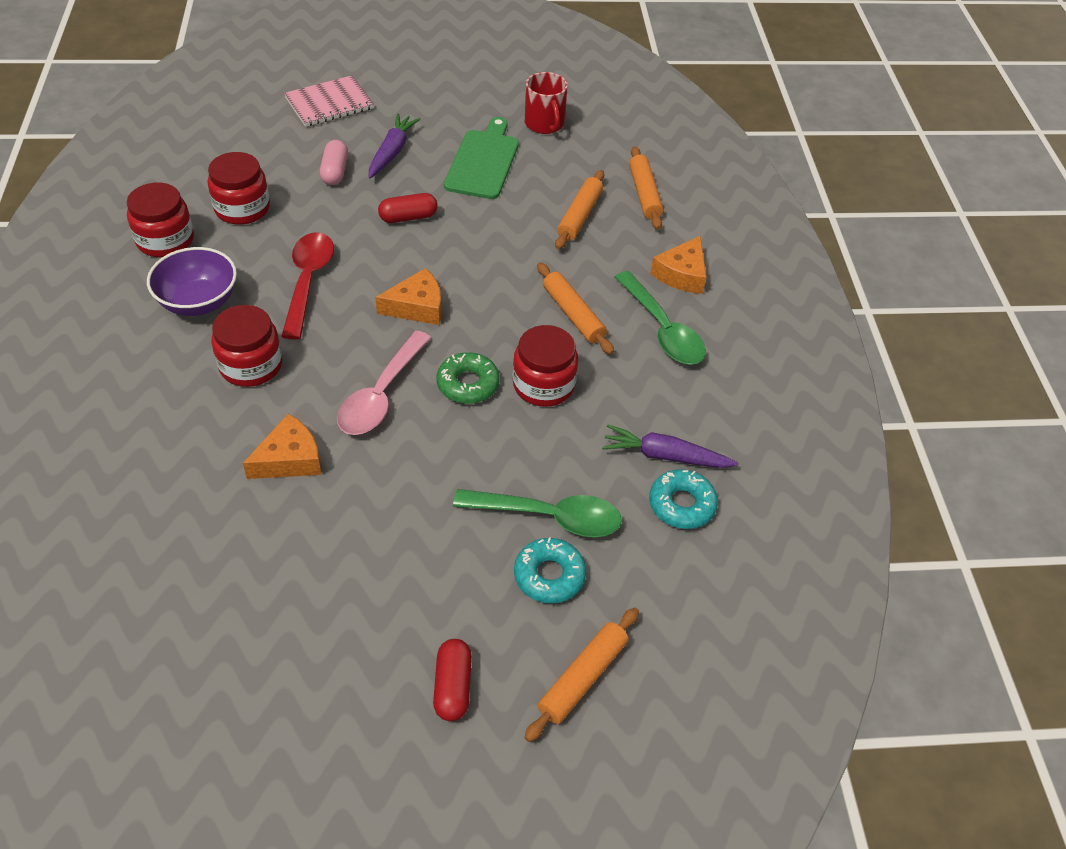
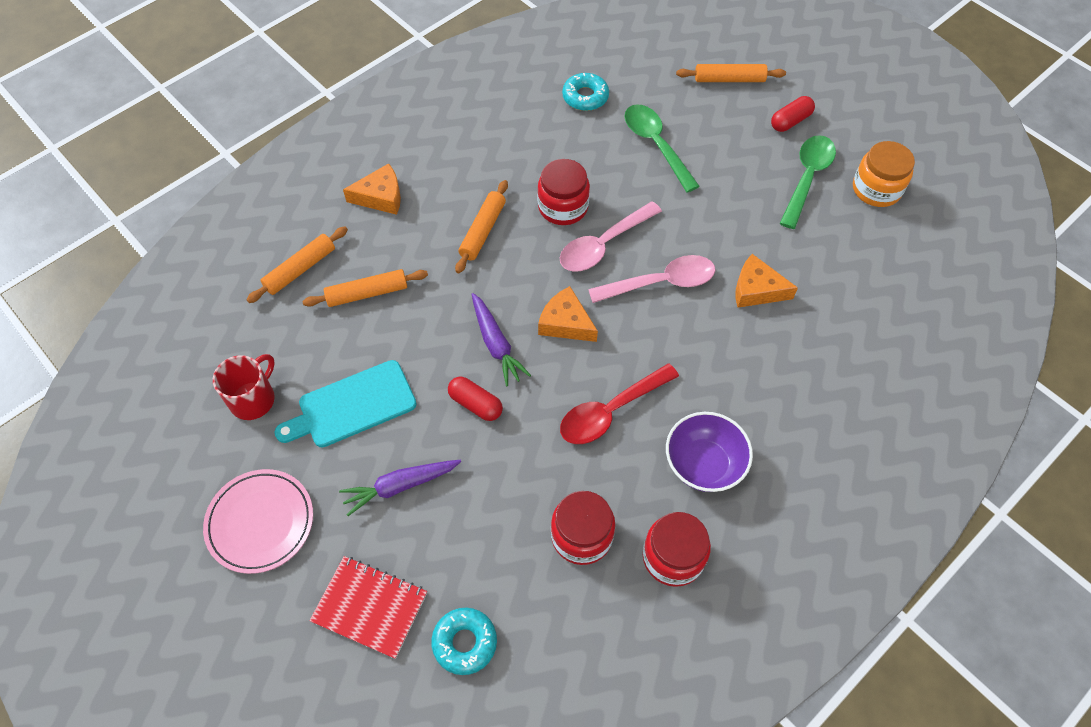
camera: 125 degrees left, 10 degrees up
(251, 365) = (718, 375): red jar -> none
(267, 685) = (876, 189): none -> orange jar
(329, 103) = (370, 607): pink notebook -> red notebook
(335, 171) = (468, 508): pink capsule -> none
(444, 90) = (260, 522): none -> pink plate
(468, 384) = (603, 245): green donut -> pink spoon
(483, 162) = (352, 406): green cutting board -> turquoise cutting board
(549, 575) = (691, 123): turquoise donut -> turquoise donut (465, 642)
(662, 329) = (450, 177): green spoon -> green spoon (807, 178)
(665, 456) = (558, 121): purple carrot -> purple carrot (496, 344)

